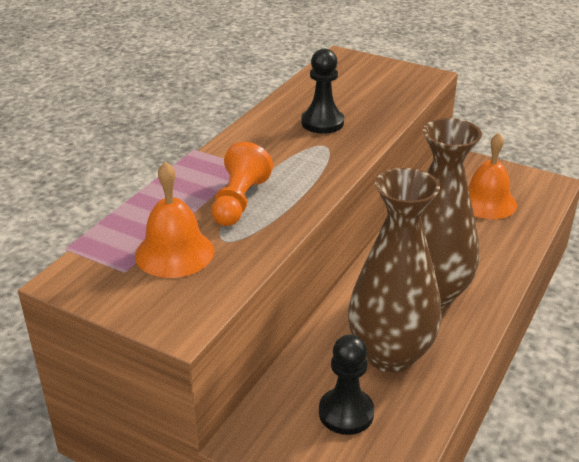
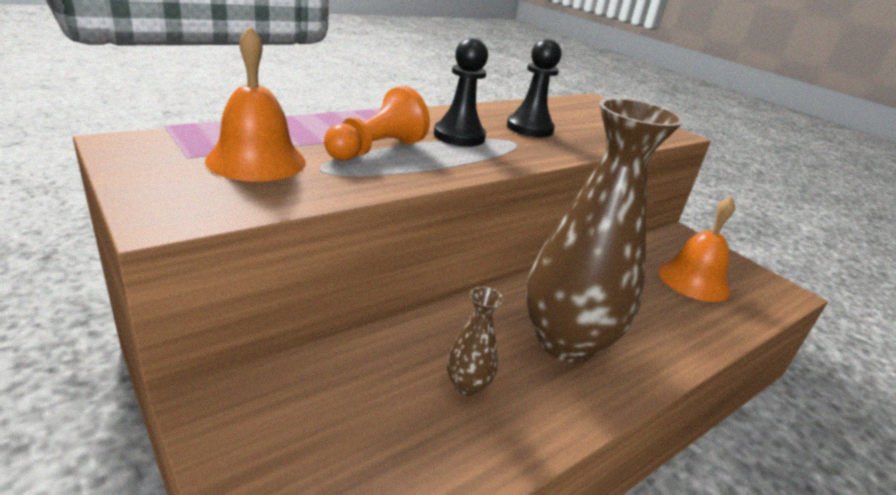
camera: 20 degrees right, 5 degrees down
(346, 413) = (355, 429): black pawn -> black pawn (459, 136)
(390, 354) = (467, 385): brown vase -> brown vase, size x0.41

